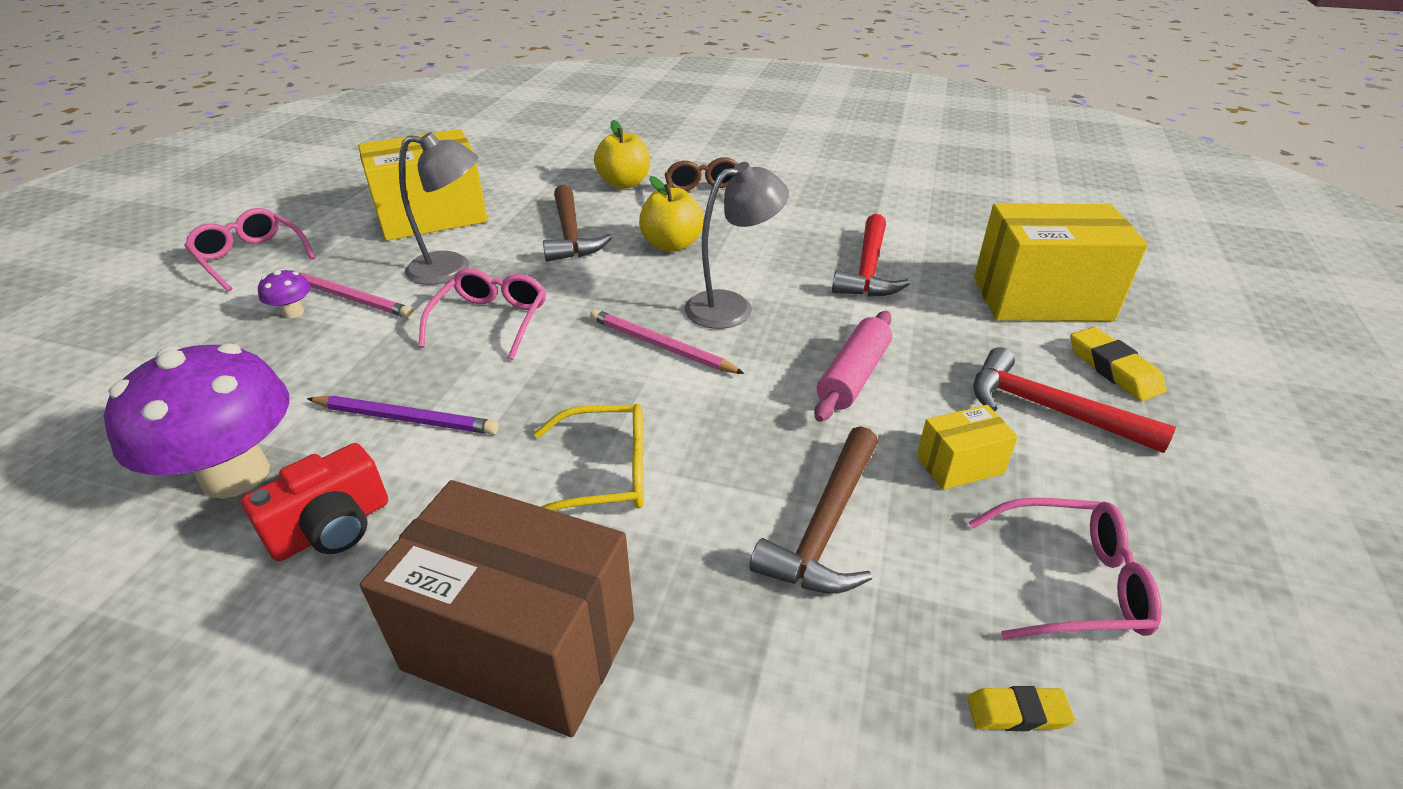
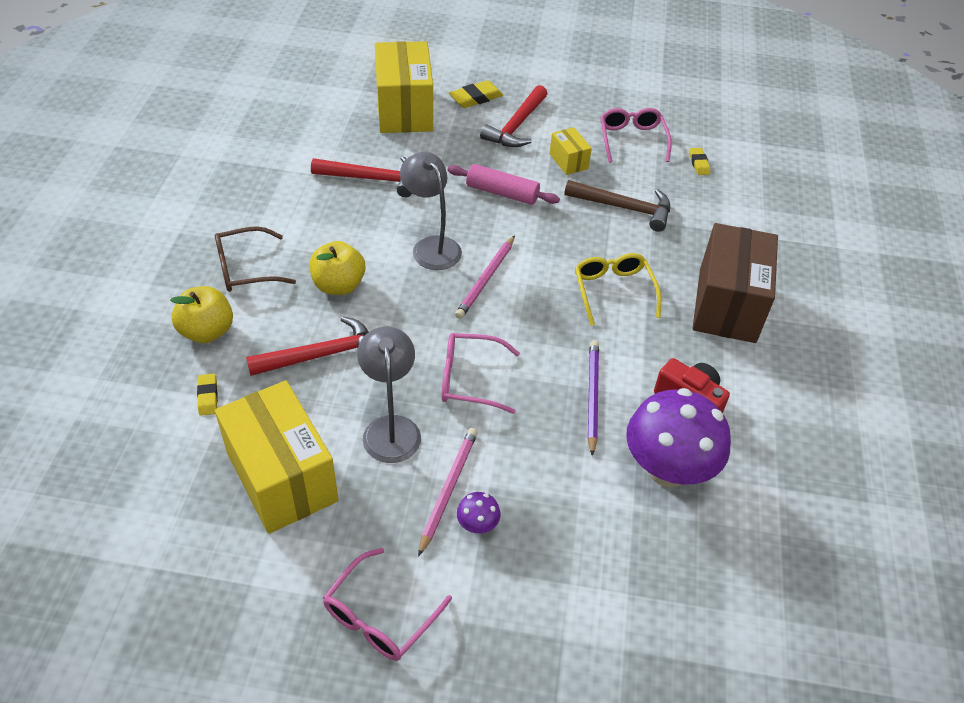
camera: 100 degrees left, 10 degrees up
(544, 186) = (208, 396): none -> yellow eraser
(570, 234) = (321, 355): brown hammer -> red hammer

